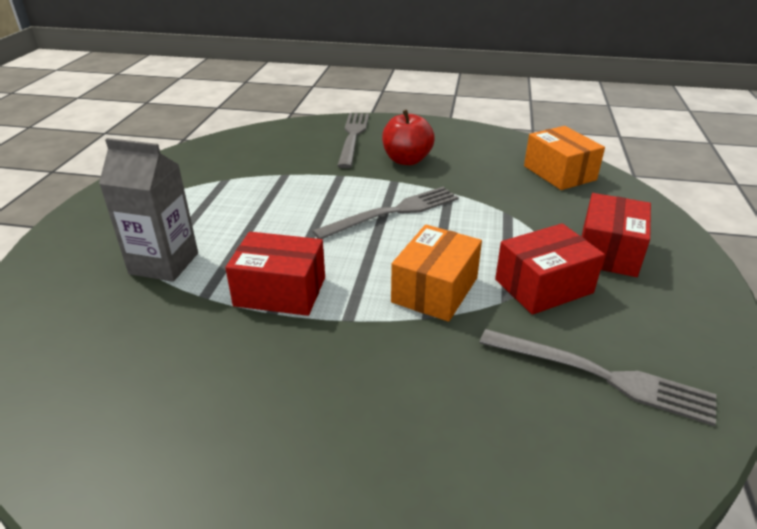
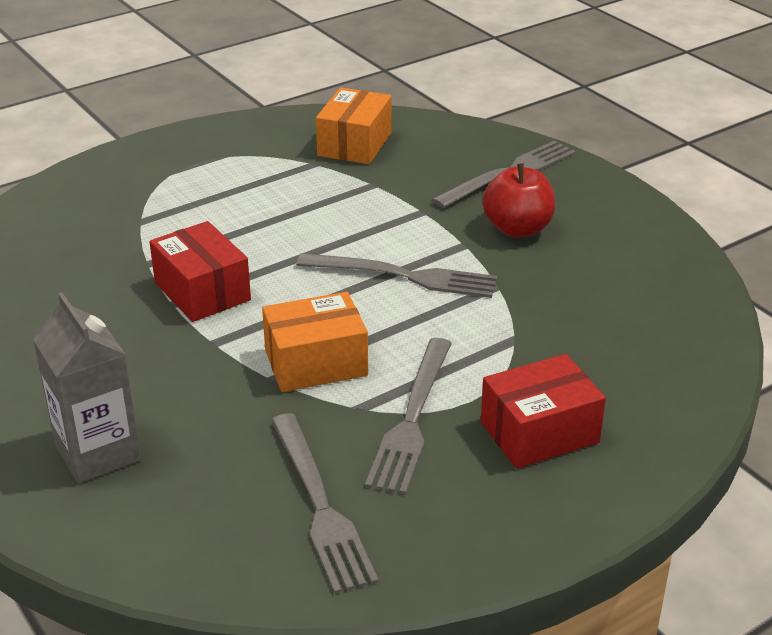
camera: 45 degrees right, 0 degrees up
(164, 263) = (159, 220): grey carton -> grey carton (98, 453)
(543, 286) = (412, 418): red box -> grey fork
(559, 173) = (664, 331): orange box -> orange box (355, 144)

